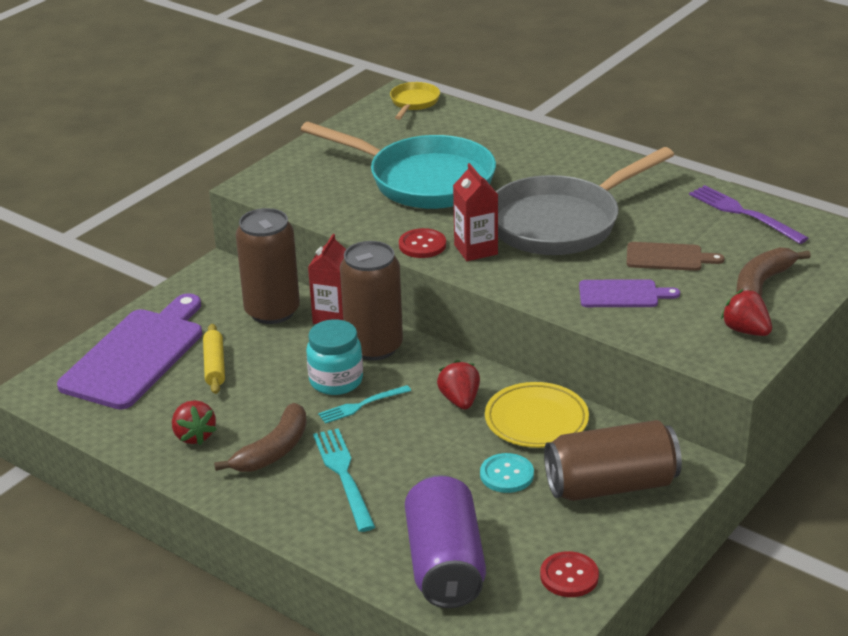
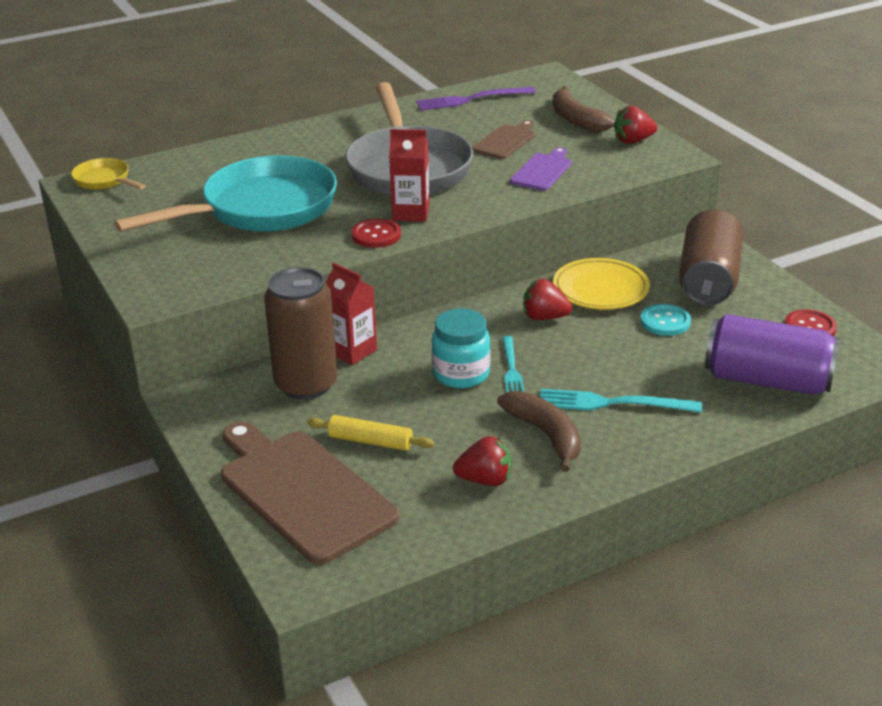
camera: 65 degrees left, 0 degrees up
(137, 355) = (302, 491): purple cutting board -> brown cutting board
(374, 347) = (423, 340): brown can -> none

